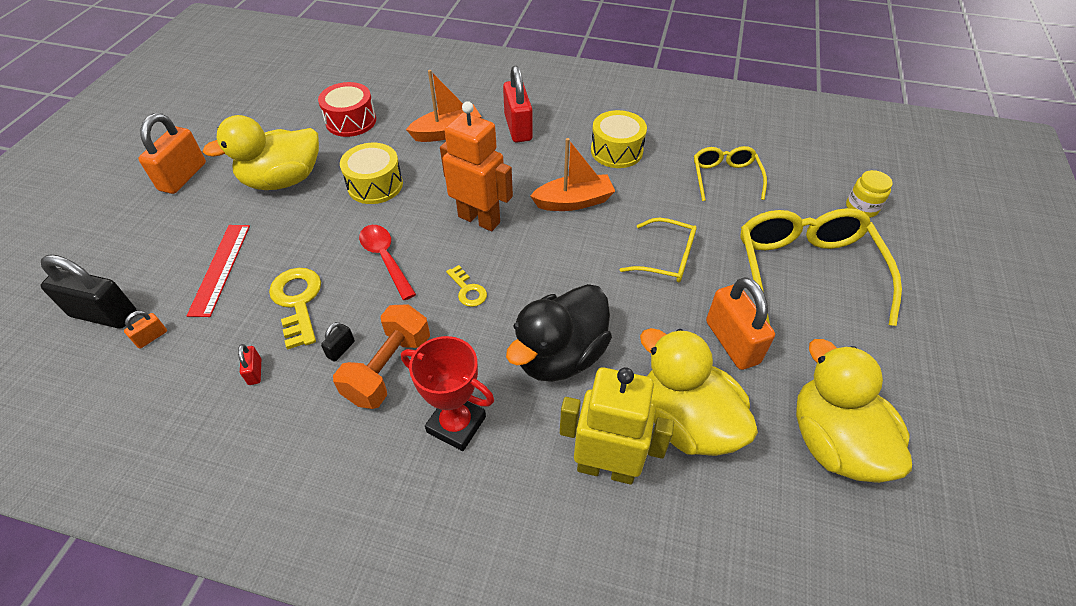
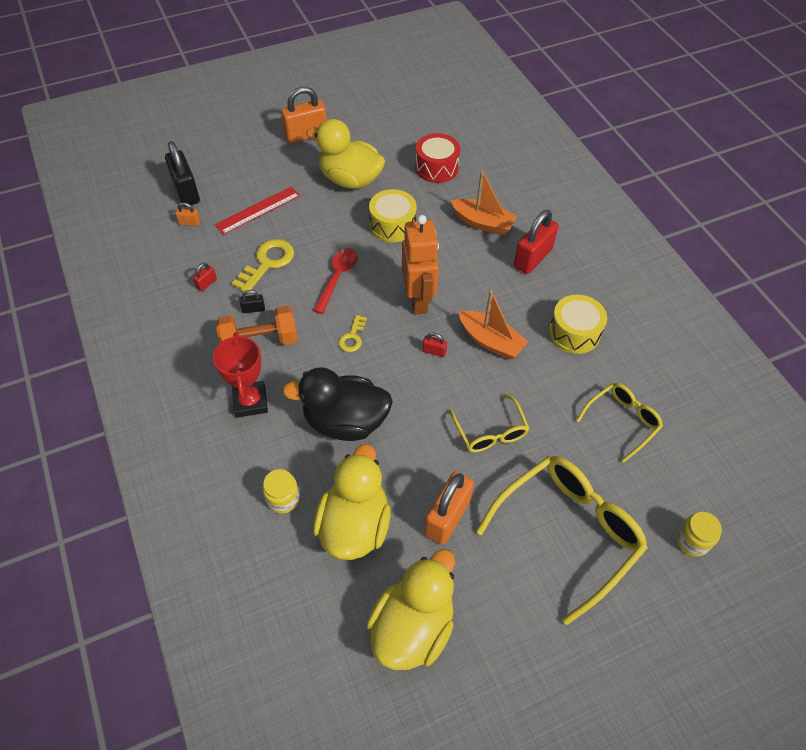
camera: 50 degrees right, 5 degrees up
(546, 243) = (434, 351): none -> red padlock
(606, 467) = (283, 499): yellow robot -> yellow jar

